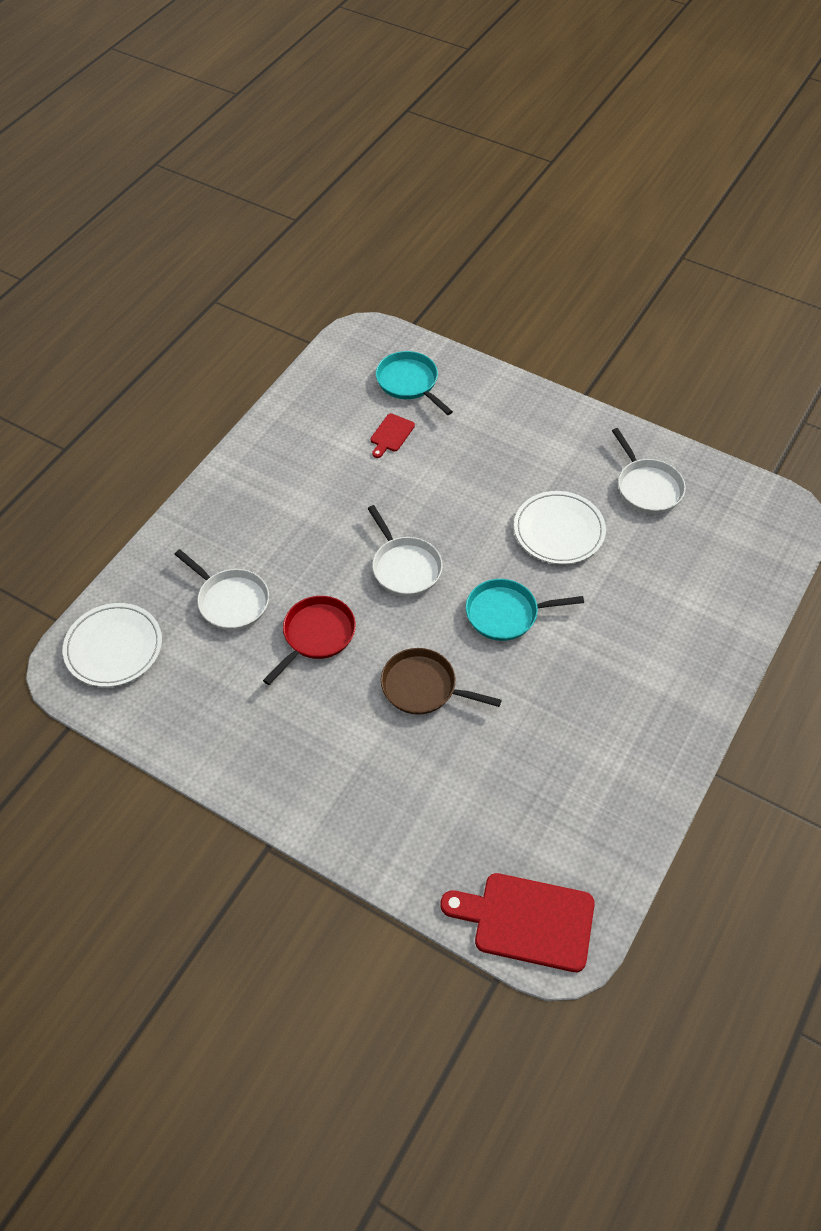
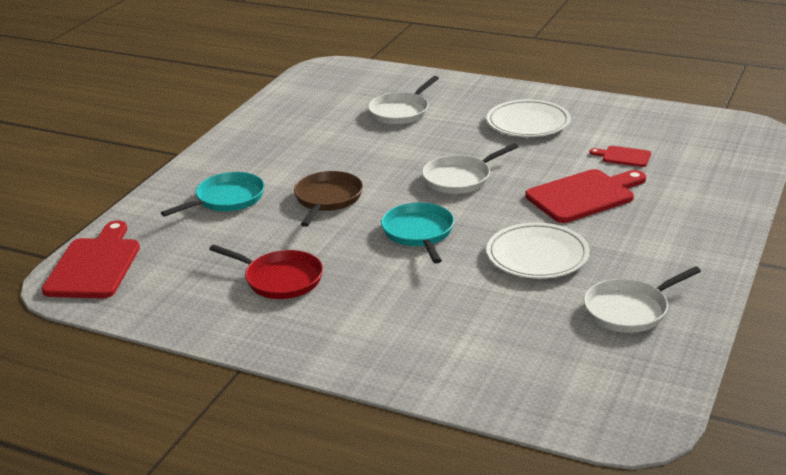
camera: 85 degrees right, 25 degrees down
(114, 647) = (347, 78): white plate -> white plate (528, 123)
(316, 635) = (374, 148): red pan -> red pan (280, 279)
(409, 382) = (702, 158): turquoise pan -> turquoise pan (227, 199)
(459, 478) = (584, 195): none -> red cutting board

